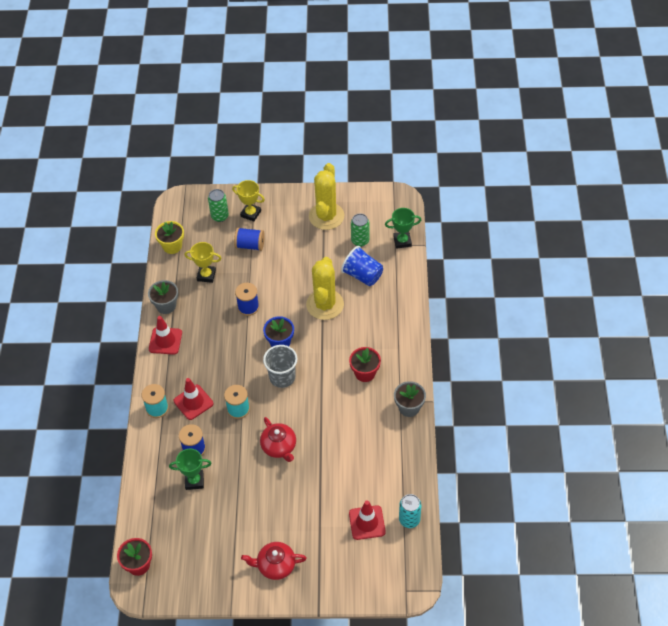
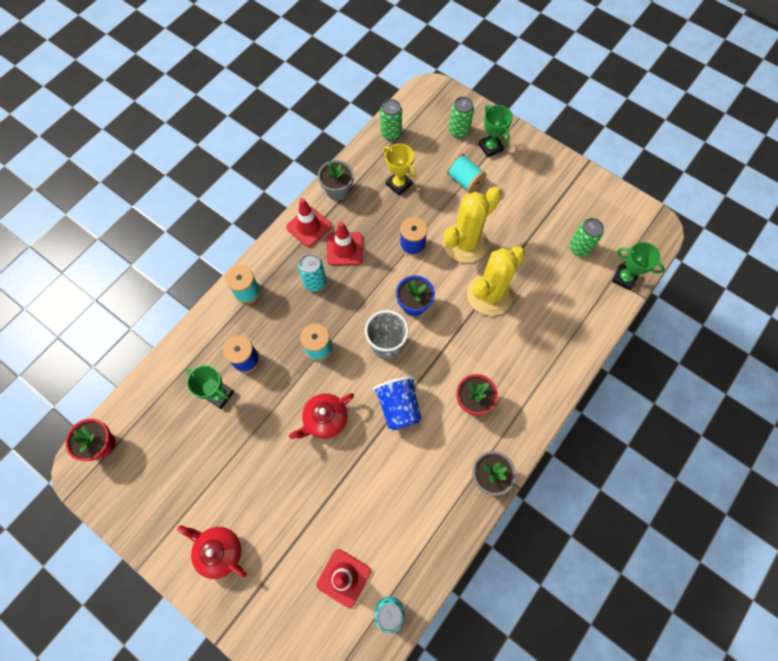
camera: 35 degrees right, 15 degrees up
(172, 246) = (391, 133): yellow flower pot -> green can
(193, 402) = (283, 309): red traffic cone -> red traffic cone (344, 249)
(200, 372) = (315, 282): none -> turquoise can
(250, 245) = (464, 180): blue spool -> turquoise spool
(251, 213) = (490, 147): yellow trophy -> green trophy
(279, 447) = (325, 419): red teapot -> red teapot turned 45 degrees clockwise
(326, 216) = (564, 198): yellow cactus -> yellow cactus (465, 243)
(362, 275) = (553, 288): blue cup -> blue cup (398, 407)

